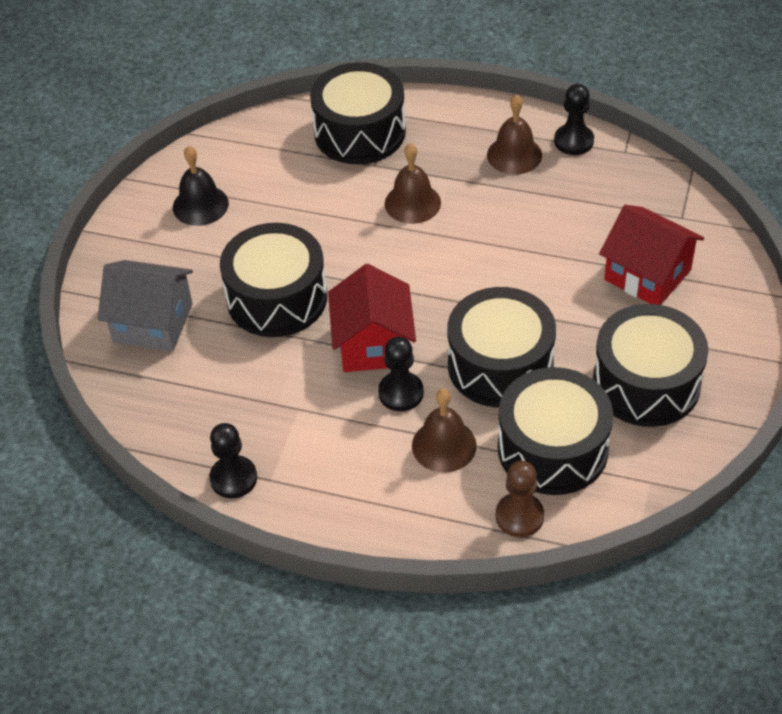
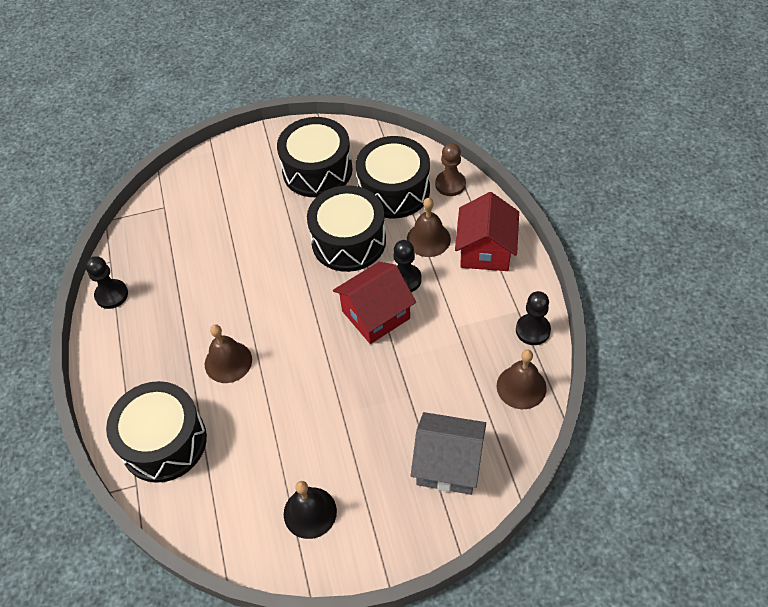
camera: 120 degrees left, 5 degrees up
(153, 323) = (448, 464): grey house -> grey house turned 60 degrees counterclockwise
(277, 298) = (372, 395): black drum -> none
(514, 155) = (143, 324): brown bell -> brown bell (521, 387)
(647, 275) = (227, 203): red house -> red house (485, 250)

